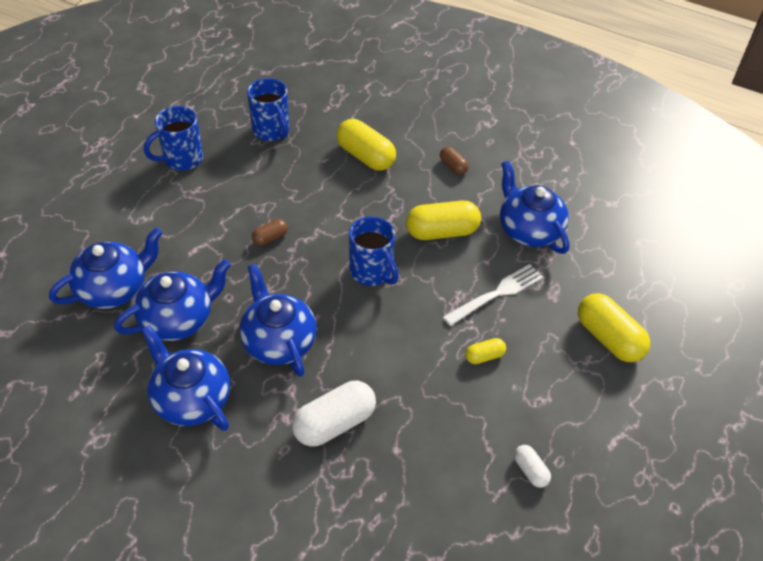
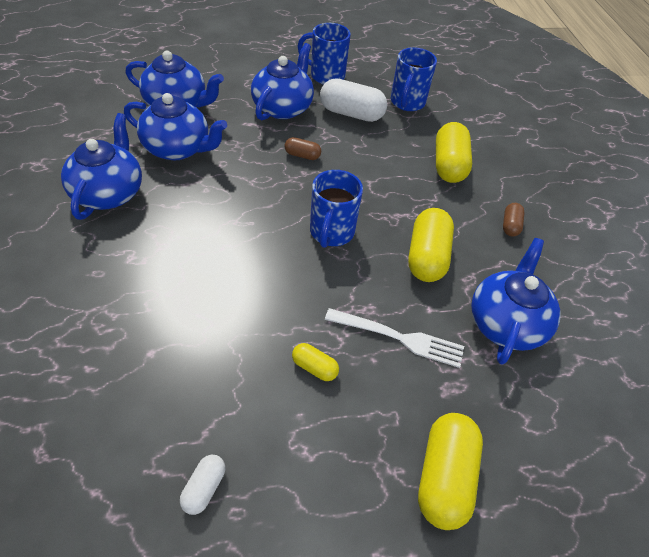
camera: 50 degrees right, 0 degrees up
(278, 341) = (205, 213): blue teapot -> blue teapot (283, 108)
(334, 423) = (148, 291): white capsule -> white capsule (351, 113)
(441, 231) = (427, 257): yellow capsule -> yellow capsule turned 60 degrees clockwise

